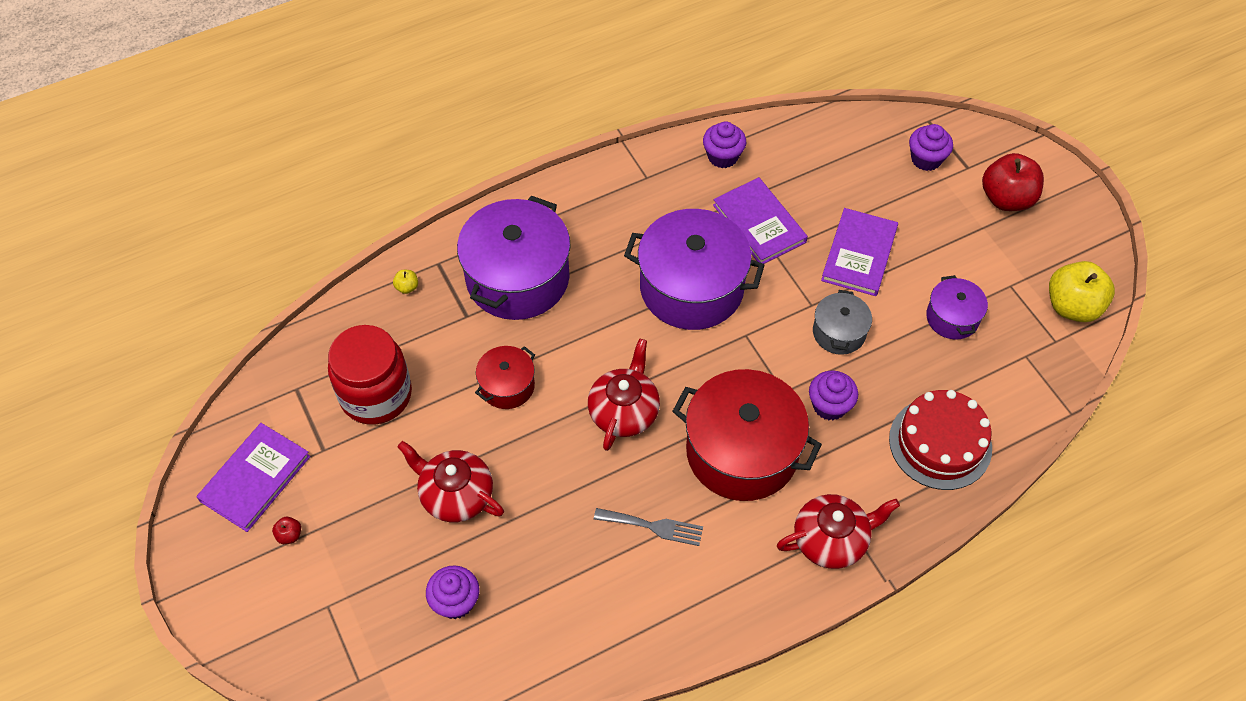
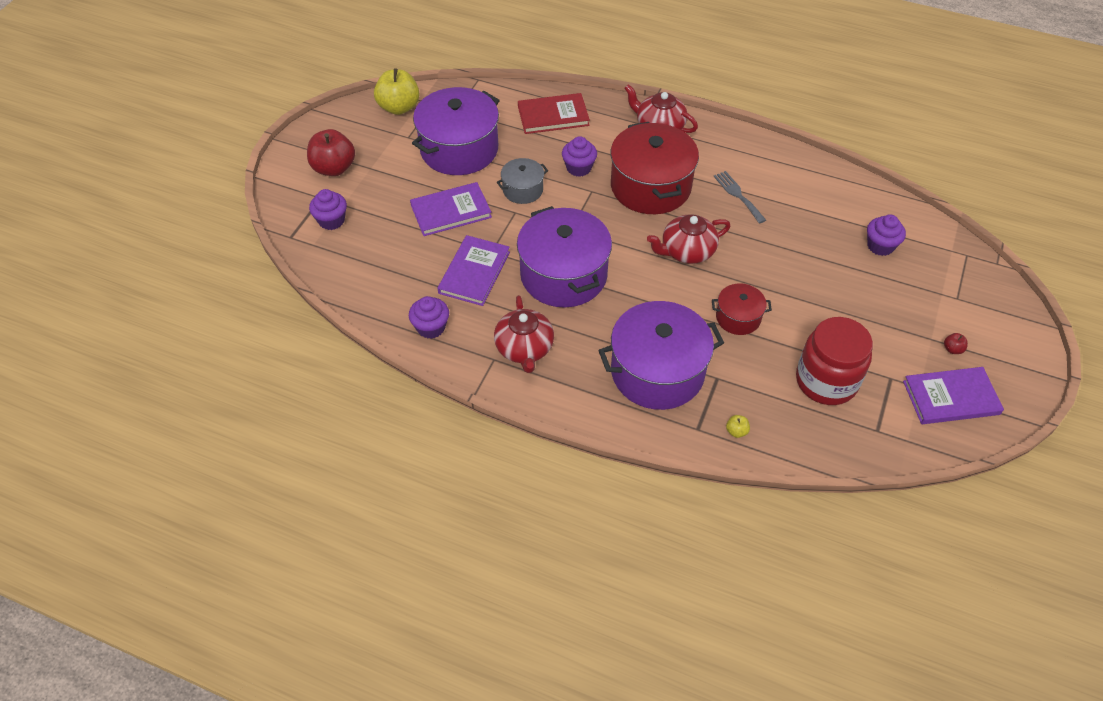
camera: 130 degrees left, 5 degrees down
(455, 494) = (830, 290): red teapot -> red teapot (524, 348)
(940, 443) = (553, 116): red cake -> red book
(952, 318) = (459, 149): purple pot -> purple pot, size x1.99

